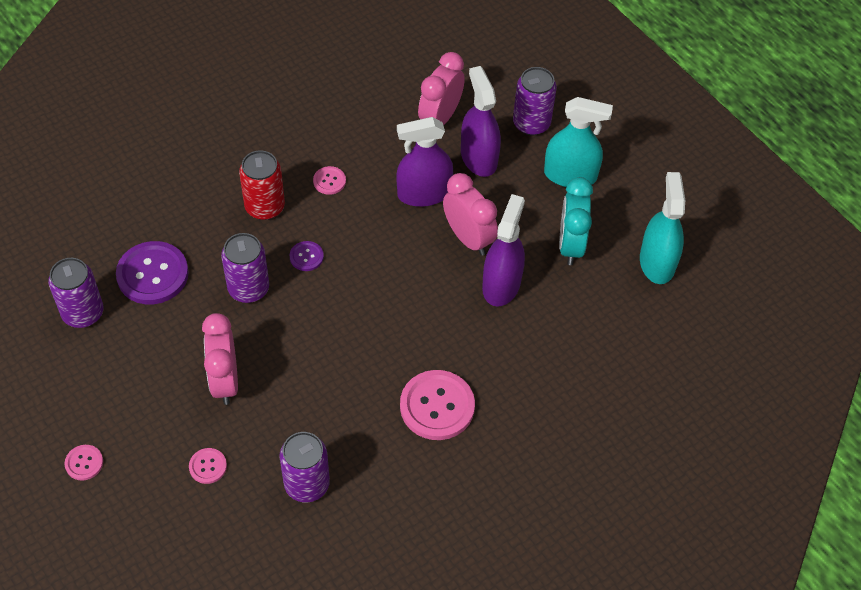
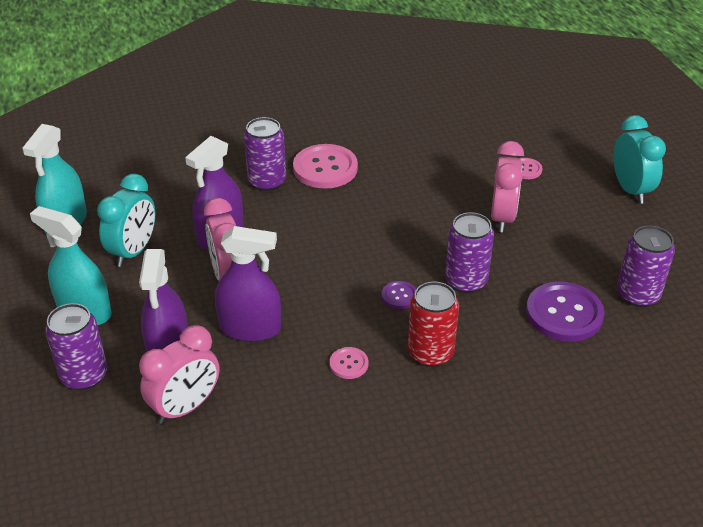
camera: 160 degrees left, 15 degrees down
(84, 463) = (630, 190): pink button -> turquoise clock
(307, 484) = (448, 146): purple can -> purple can (267, 181)

